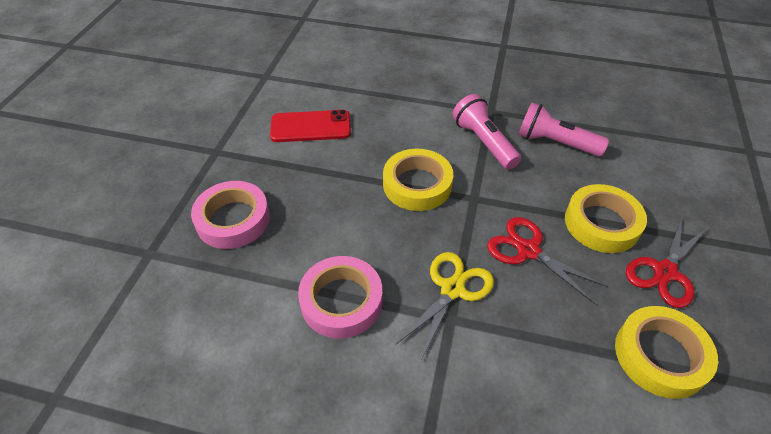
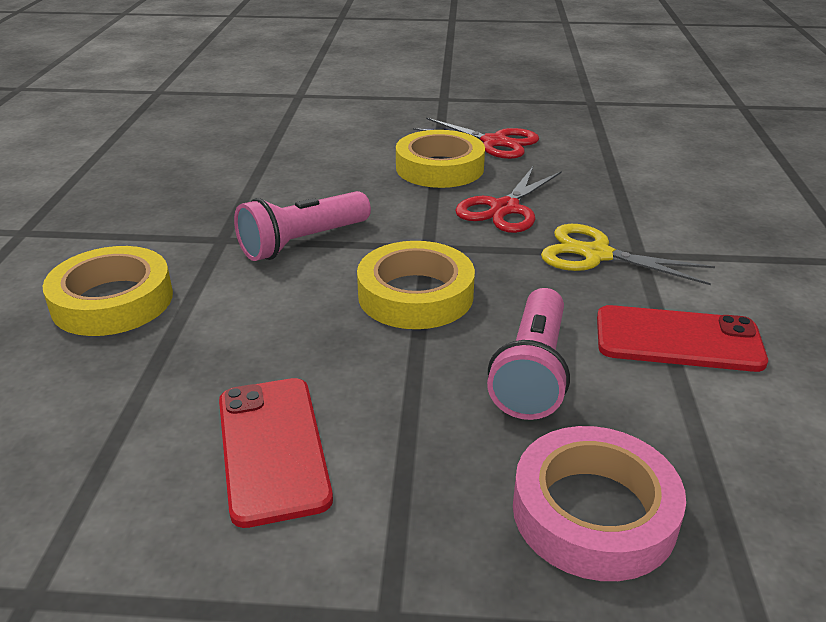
camera: 100 degrees left, 15 degrees down
(341, 301) = (678, 340): pink tape -> red phone
(555, 143) = (297, 191): pink flashlight -> pink flashlight (532, 372)
(660, 355) = (597, 150): yellow tape -> yellow tape (112, 301)

